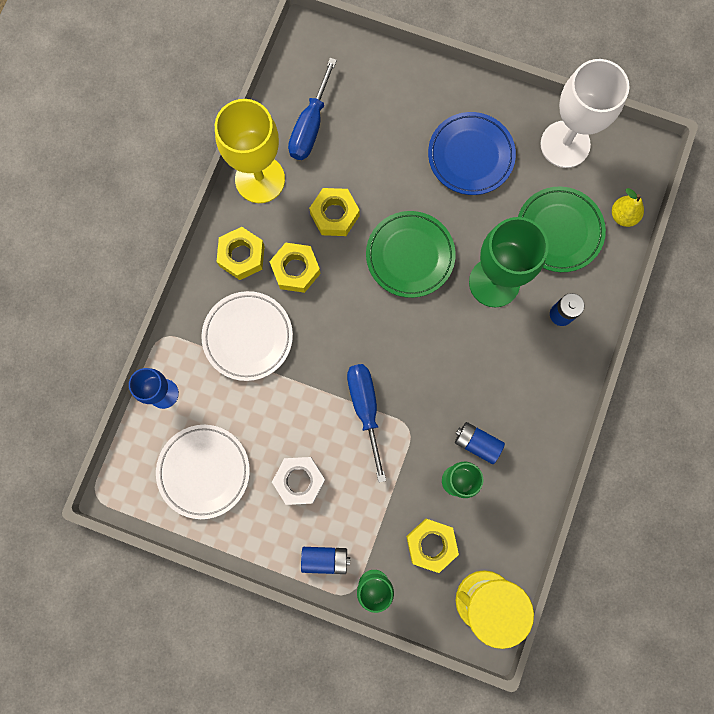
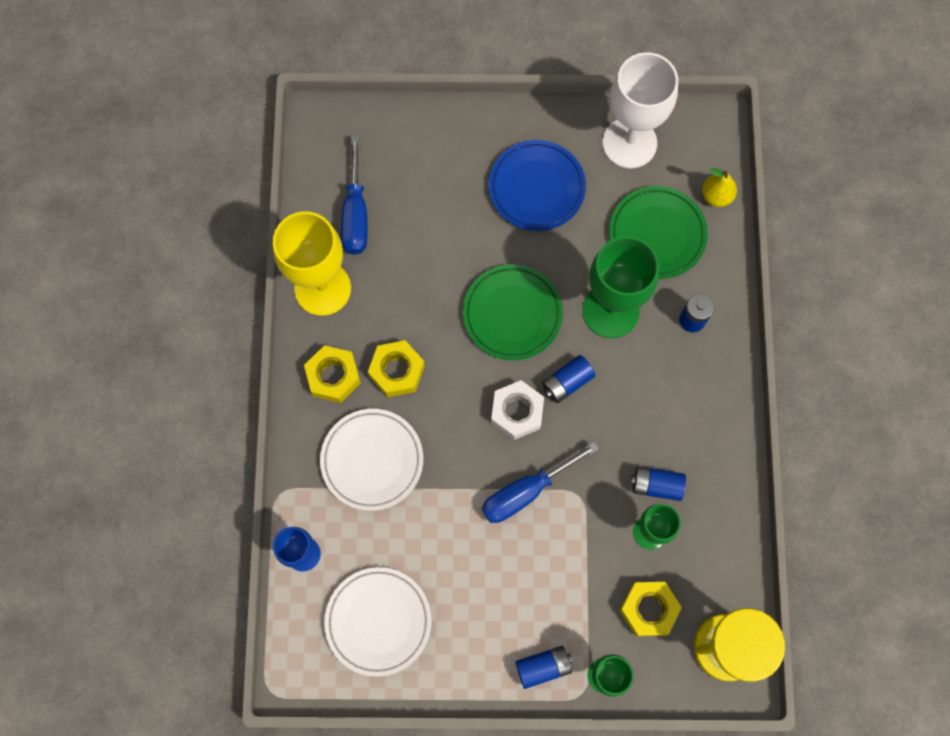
camera: 20 degrees left, 5 degrees down
(299, 481) = (484, 593): white nut -> white nut (517, 412)
(334, 215) = (417, 299): yellow nut -> none
(365, 409) = (526, 491): blue screwdriver -> blue screwdriver turned 90 degrees counterclockwise
(434, 330) = (567, 382): none -> blue battery

